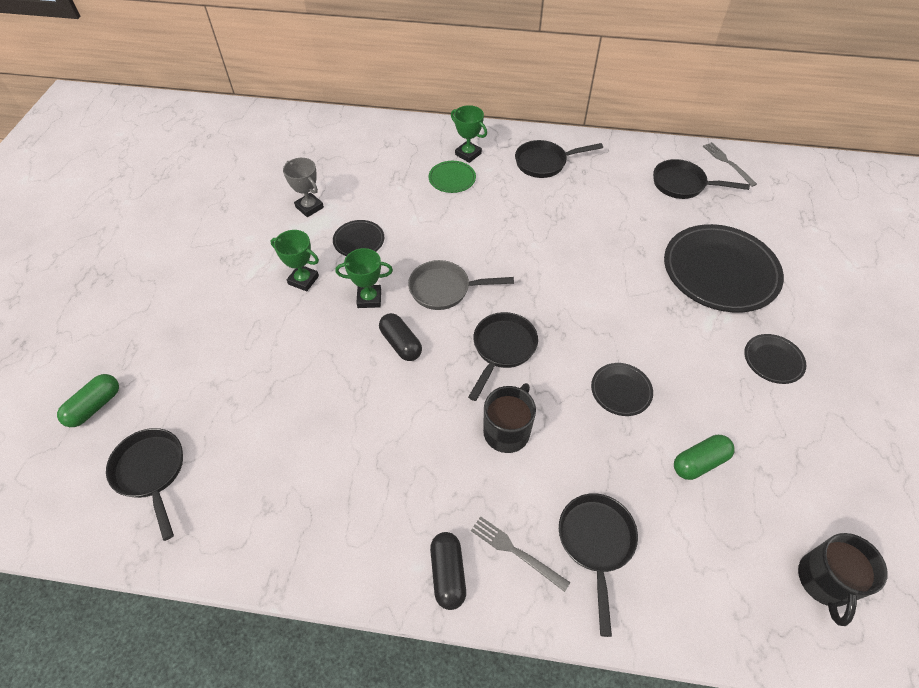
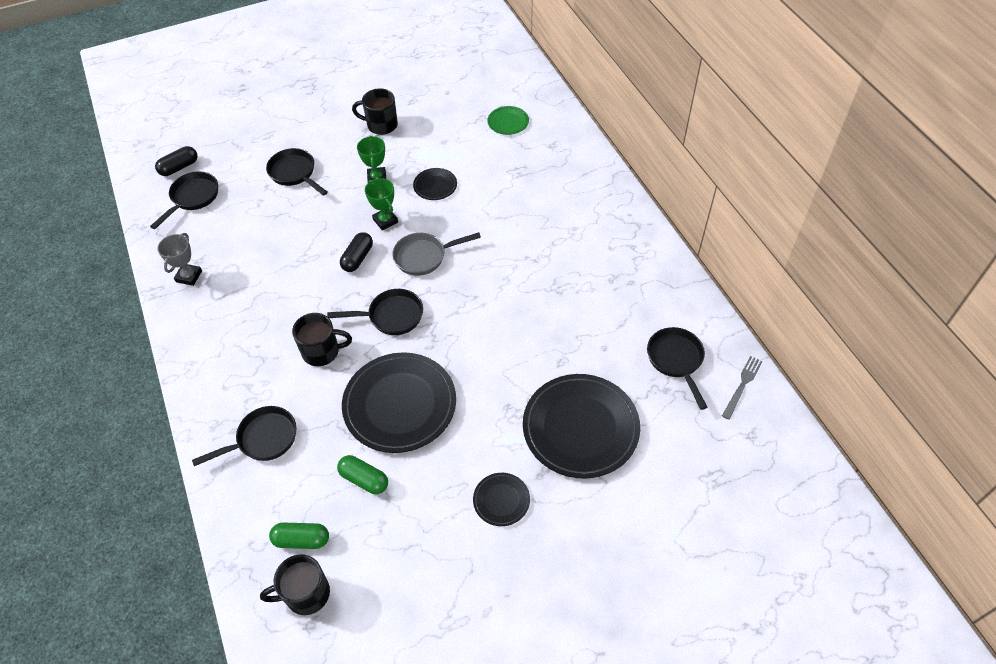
camera: 60 degrees right, 0 degrees up
(95, 406) = (220, 147): green capsule -> green capsule (301, 540)
(230, 244) = (381, 125): none -> black mug
(309, 207) = (447, 142): grey trophy -> grey trophy (189, 276)
(444, 289) = (424, 257): grey pan -> grey pan turned 75 degrees counterclockwise
(448, 573) = (201, 369): black capsule -> black capsule (179, 167)
(452, 179) = (545, 203): green plate -> green plate (508, 122)
(468, 154) = (584, 198): green trophy -> none
(516, 552) = (233, 397): grey fork -> none
(544, 163) = (617, 251): black pan -> black pan (294, 173)
(621, 391) = (400, 405): black plate -> black plate, size x2.15

